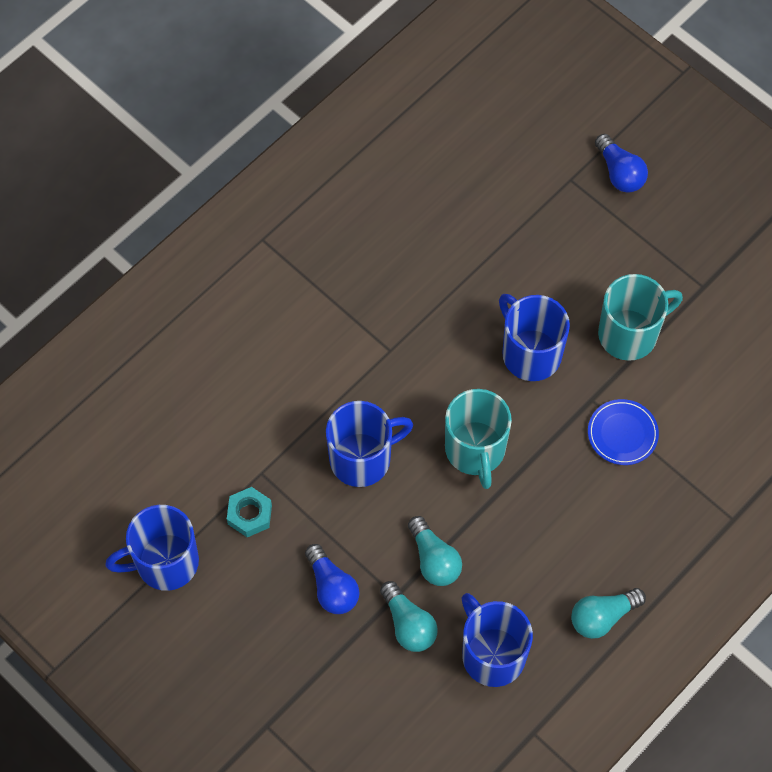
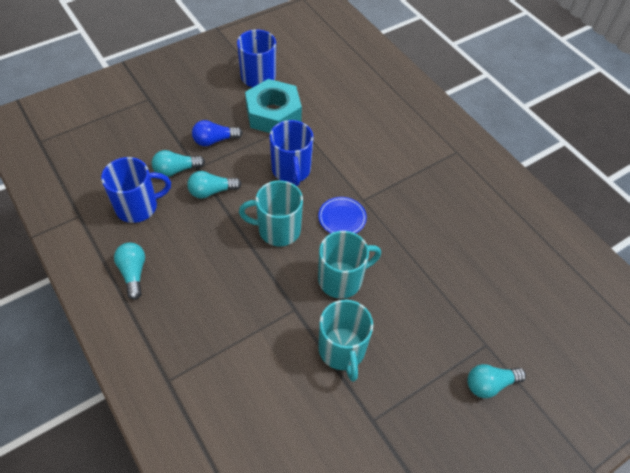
camera: 100 degrees right, 10 degrees down
(249, 514) = (273, 114): turquoise nut -> turquoise nut, size x2.06
(530, 353) = (341, 279): blue mug -> turquoise mug
(619, 172) = (490, 384): blue light bulb -> turquoise light bulb
(622, 434) = (262, 322): blue plate -> blue plate (342, 218)

